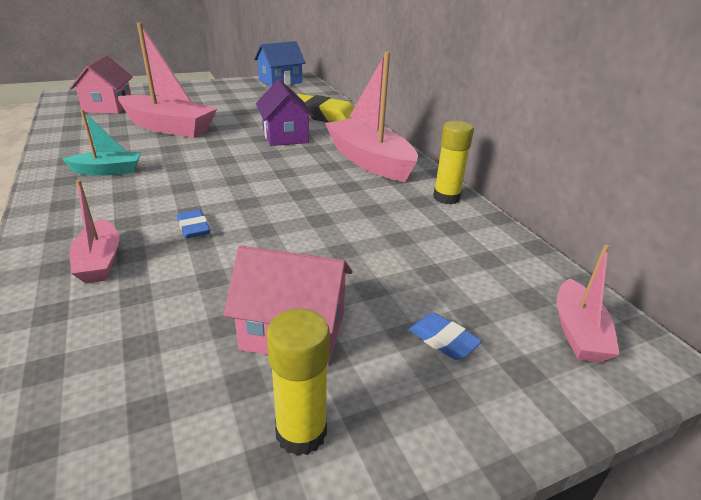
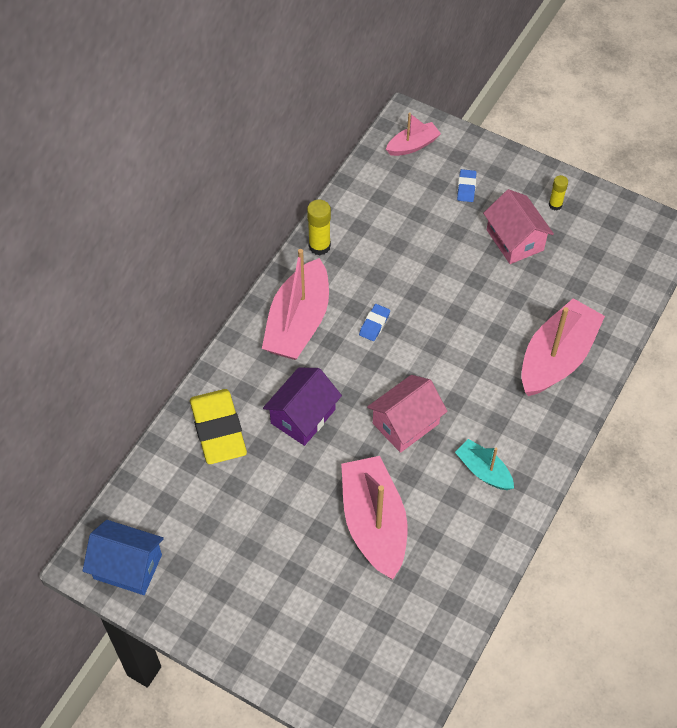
camera: 125 degrees left, 25 degrees up
(99, 261) = (557, 358): pink boat -> pink boat, size x1.87
(108, 106) = (380, 641): pink house -> pink house (405, 423)
(193, 227) = (488, 347): blue eraser -> blue eraser (374, 324)
(301, 432) = (555, 205): yellow glue stick -> yellow glue stick, size x0.64

